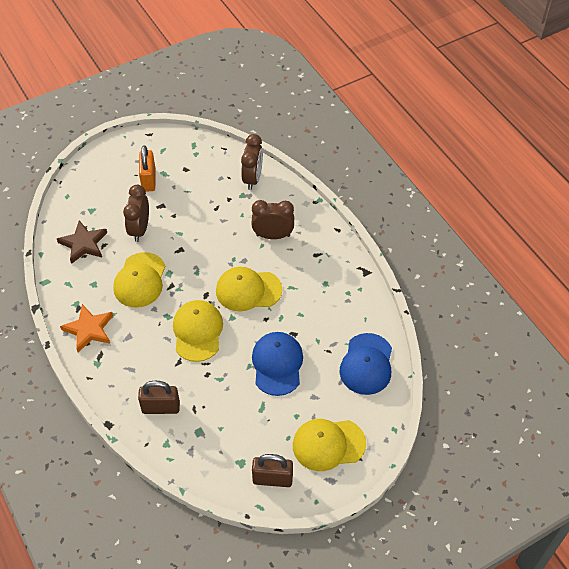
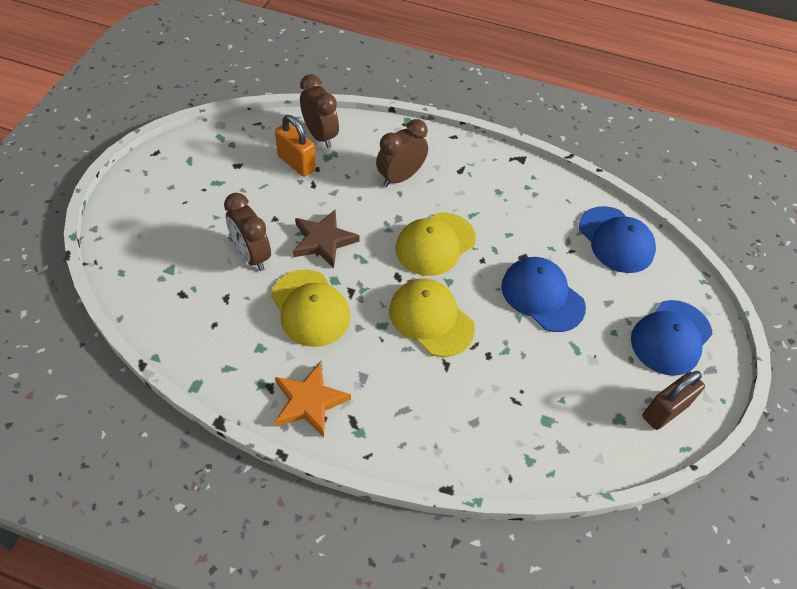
camera: 45 degrees left, 0 degrees up
(83, 244) = (200, 312): brown star -> brown star (323, 241)
(148, 180) = (206, 199): orange padlock -> orange padlock (296, 163)
(161, 407) = (481, 426): brown padlock -> none
(328, 444) = (671, 337): yellow cap -> blue cap

